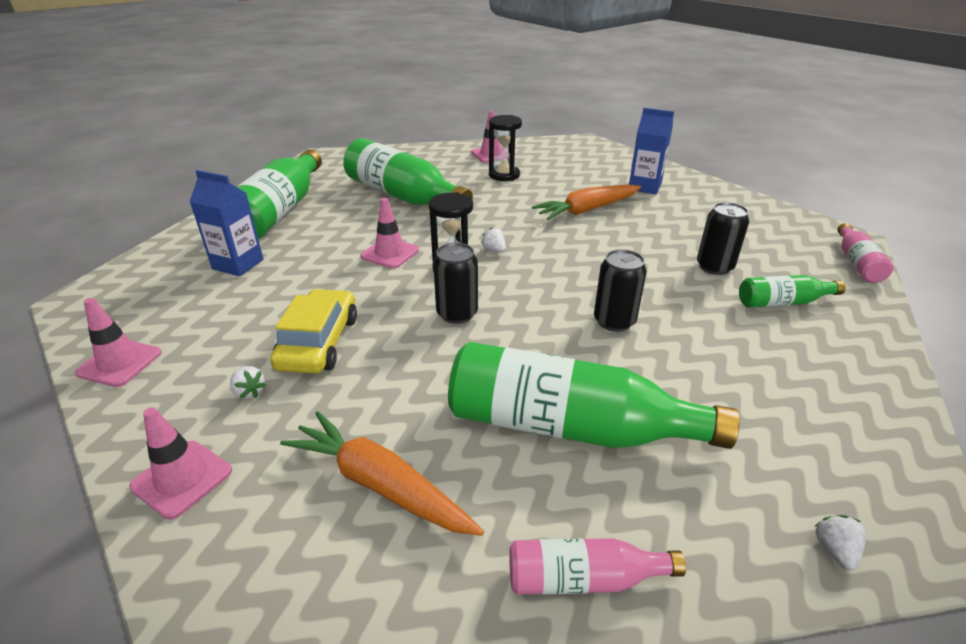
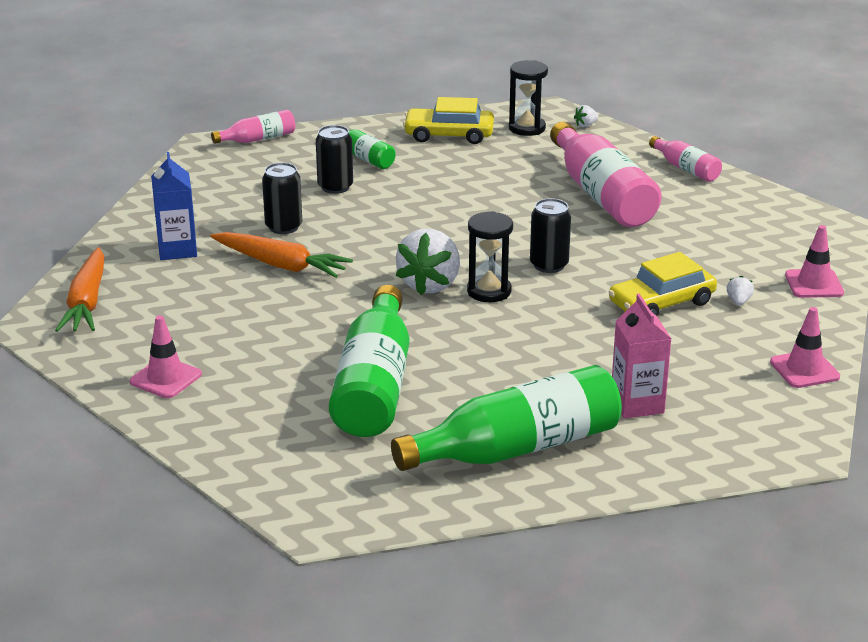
camera: 125 degrees left, 5 degrees down
(238, 264) = (637, 404): blue carton -> pink carton
(380, 484) = (722, 229): orange carrot -> orange carrot (87, 302)
(390, 253) = (506, 333): pink traffic cone -> none
(494, 250) = (430, 284): white strawberry -> white strawberry, size x2.46
(504, 175) = (232, 343): black hourglass -> black hourglass (527, 128)
(568, 427) = (602, 195): green bottle -> pink bottle
(614, 321) = (473, 206): black can -> black can (283, 227)
(832, 383) = (449, 135): none -> yellow car

